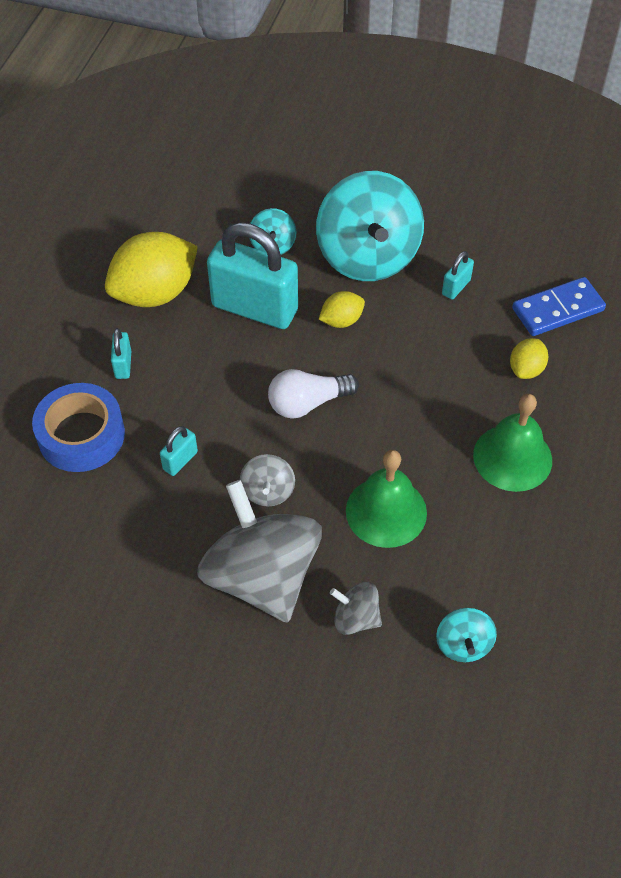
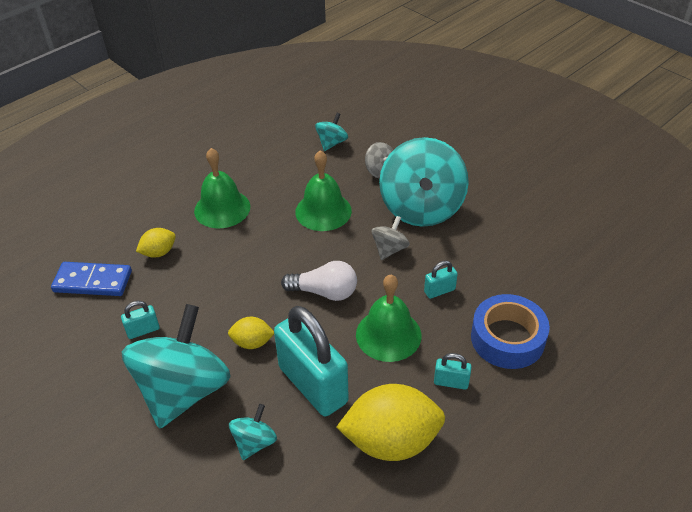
camera: 150 degrees left, 10 degrees down
(123, 365) = (451, 382): turquoise padlock -> turquoise padlock turned 75 degrees clockwise
(210, 386) = (388, 334): none -> green bell
(262, 576) = (421, 208): grey spinning top -> turquoise spinning top

